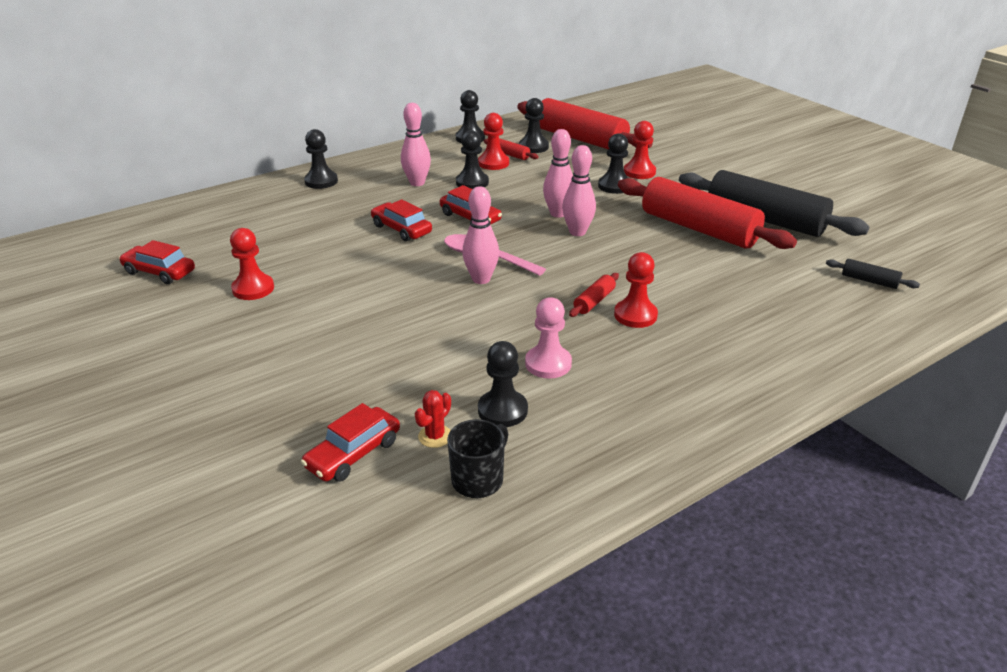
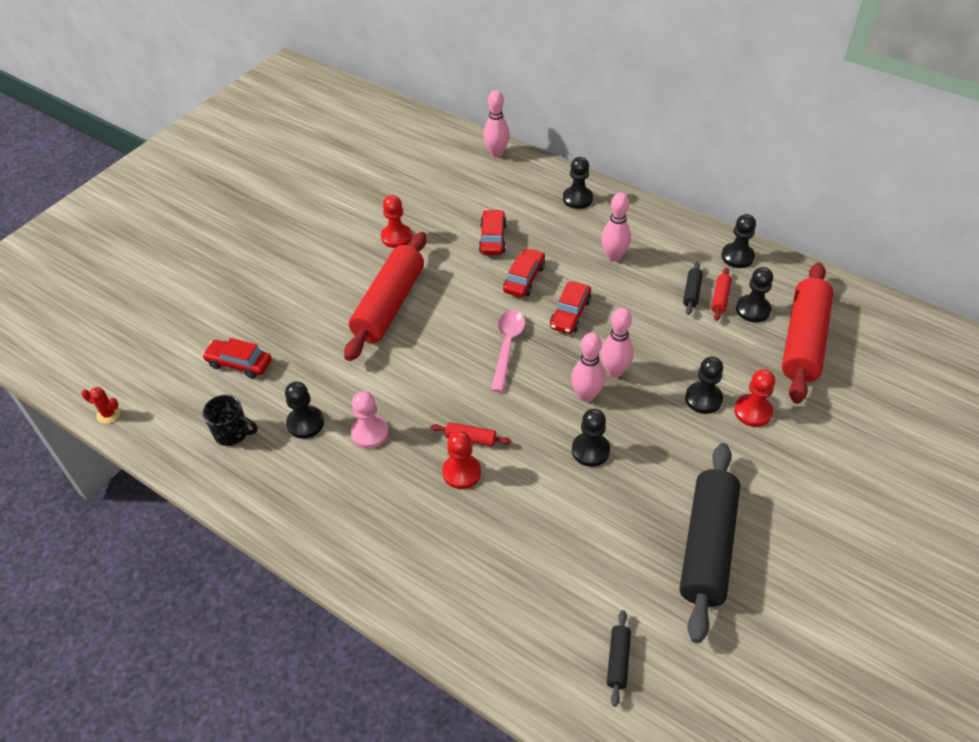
camera: 70 degrees right, 15 degrees up
(159, 272) = (396, 183): red car -> red car (493, 238)
(435, 436) = (267, 397): red cactus -> red cactus (108, 414)
(472, 182) = (639, 292): black pawn -> black pawn (590, 450)
(481, 279) = (470, 355): pink bowling pin -> pink bowling pin (496, 153)
(493, 163) = (692, 292): red pawn -> black rolling pin
(699, 229) = (649, 490): red rolling pin -> red rolling pin (389, 305)

